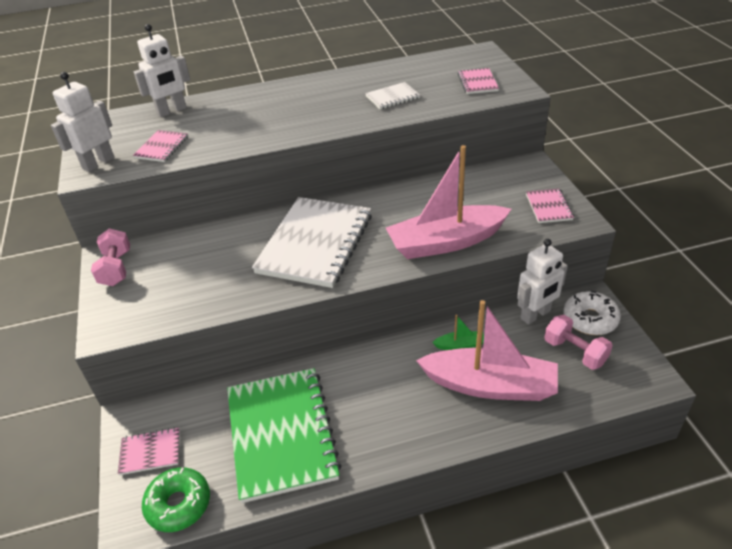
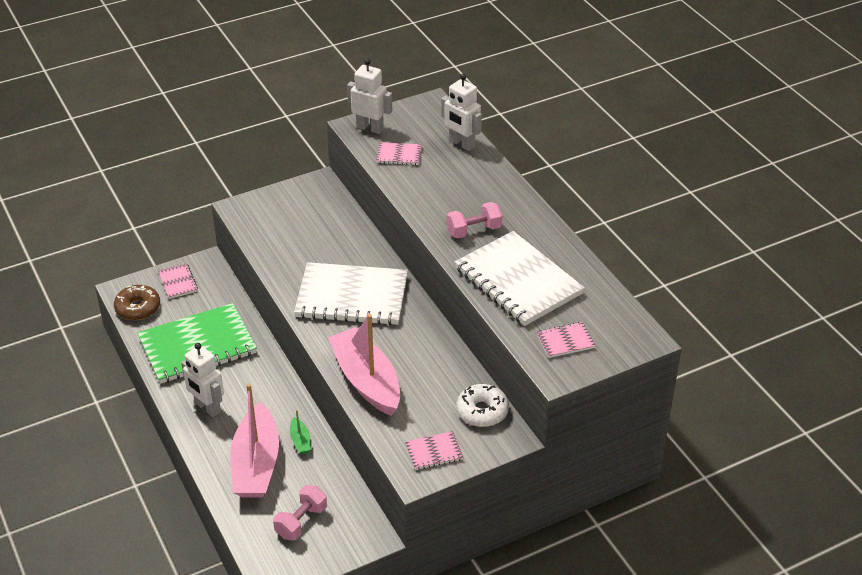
camera: 75 degrees right, 0 degrees up
(116, 268) = (305, 192): pink dumbbell -> pink dumbbell (474, 231)
(178, 504) = (138, 308): green donut -> brown donut
(392, 97) = (518, 281): white notebook -> white notebook, size x2.30
(535, 315) = (346, 492): white robot -> white robot (207, 407)
(590, 319) = (345, 534): white donut -> white donut (482, 411)

